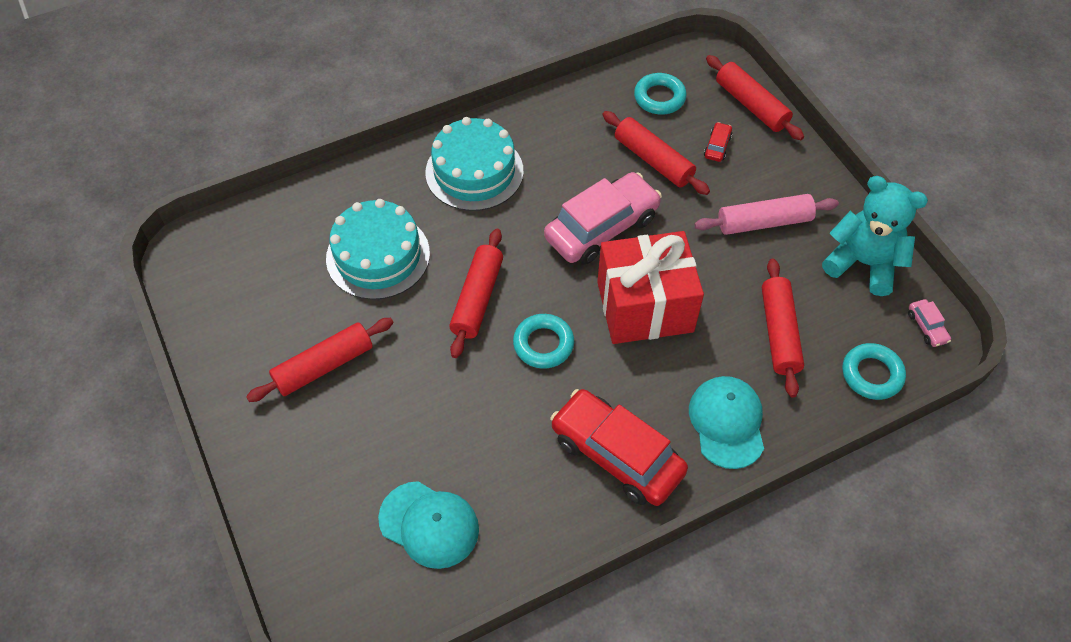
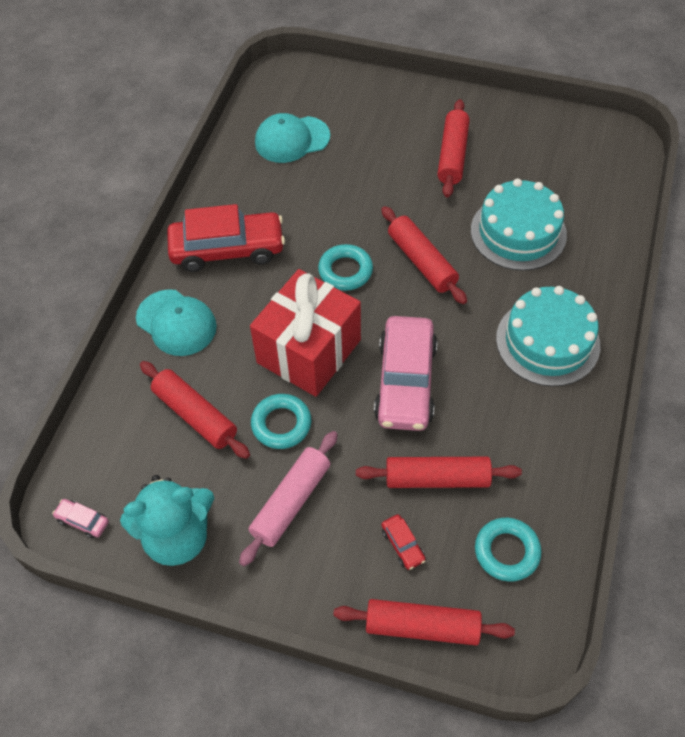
camera: 135 degrees right, 0 degrees up
(871, 374) = (100, 441): turquoise ring -> turquoise ring (281, 424)

